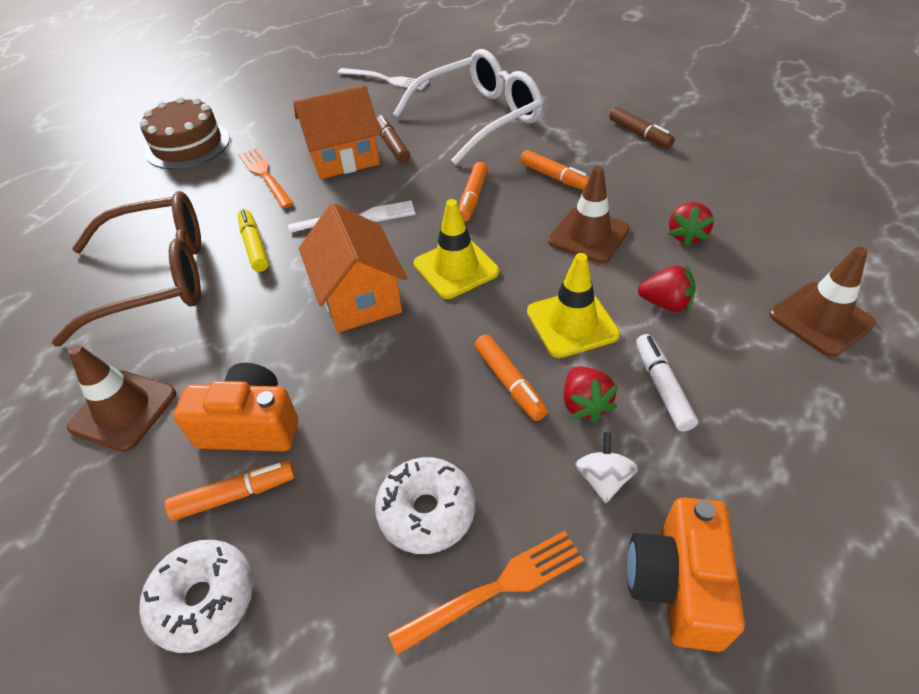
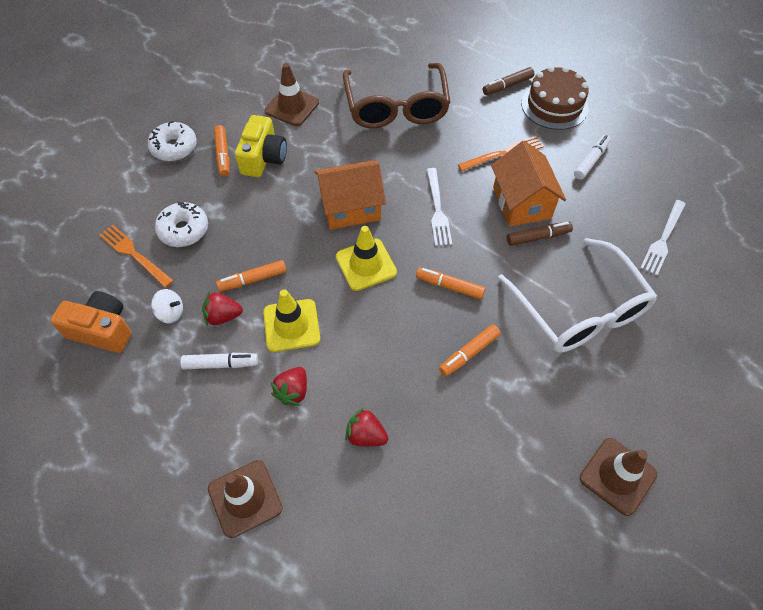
camera: 95 degrees right, 10 degrees up
(250, 426) = (263, 158): orange camera -> yellow camera
(254, 246) = (417, 152): yellow marker -> none
(281, 119) = (591, 161): none -> white marker
(497, 588) = (133, 254): orange fork -> orange fork turned 150 degrees clockwise
(588, 235) = (382, 360): brown traffic cone -> brown traffic cone (617, 476)
(639, 134) = (533, 449): brown marker -> brown marker (507, 86)

